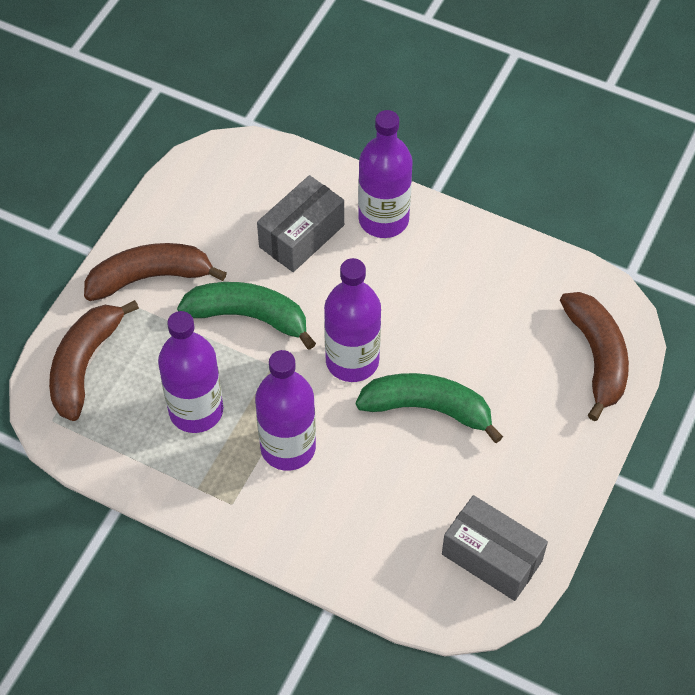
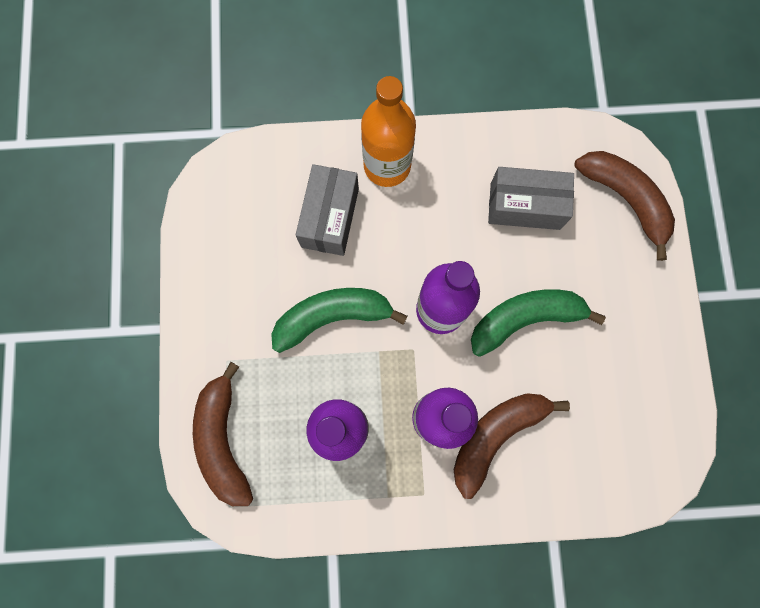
camera: 30 degrees left, 20 degrees up
(150, 277) = (227, 326): brown banana -> brown banana (496, 435)
(383, 219) = (387, 166): purple bottle -> orange bottle
(492, 557) = (650, 421): grey box -> grey box (525, 206)

